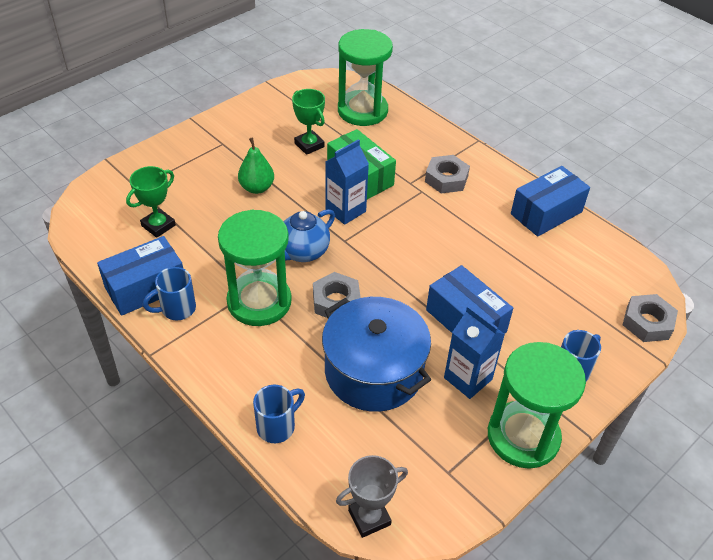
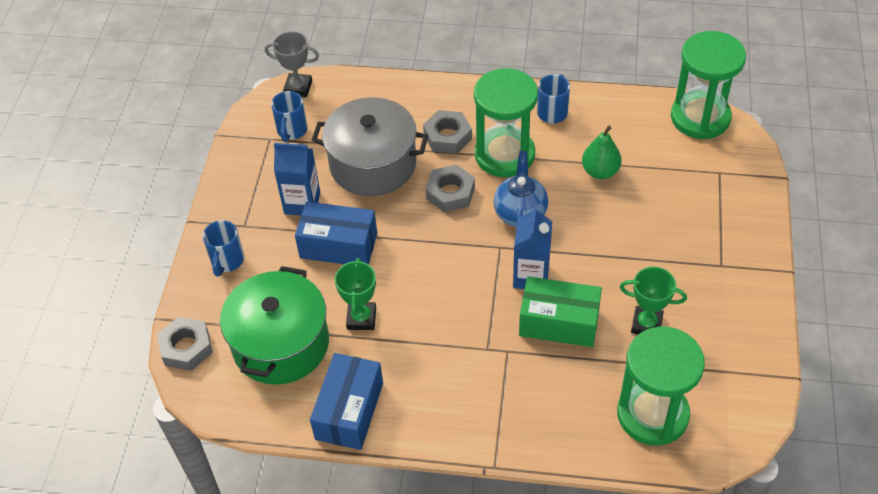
camera: 145 degrees right, 5 degrees up
(146, 287) = (594, 110): blue box -> none
(158, 225) = (654, 155): green trophy -> green trophy (361, 318)
(257, 188) = (629, 243): green pear -> green pear (600, 171)
(277, 426) = (400, 94): blue mug -> blue mug (292, 131)
(369, 517) = (298, 88): grey trophy -> grey trophy turned 75 degrees clockwise
(374, 371) = (373, 164): blue pot -> grey pot
(446, 179) = (478, 382): grey nut -> grey nut (447, 136)
(523, 436) = (235, 190): green hourglass -> green hourglass (700, 117)
(567, 280) = (281, 344): none -> green pot

